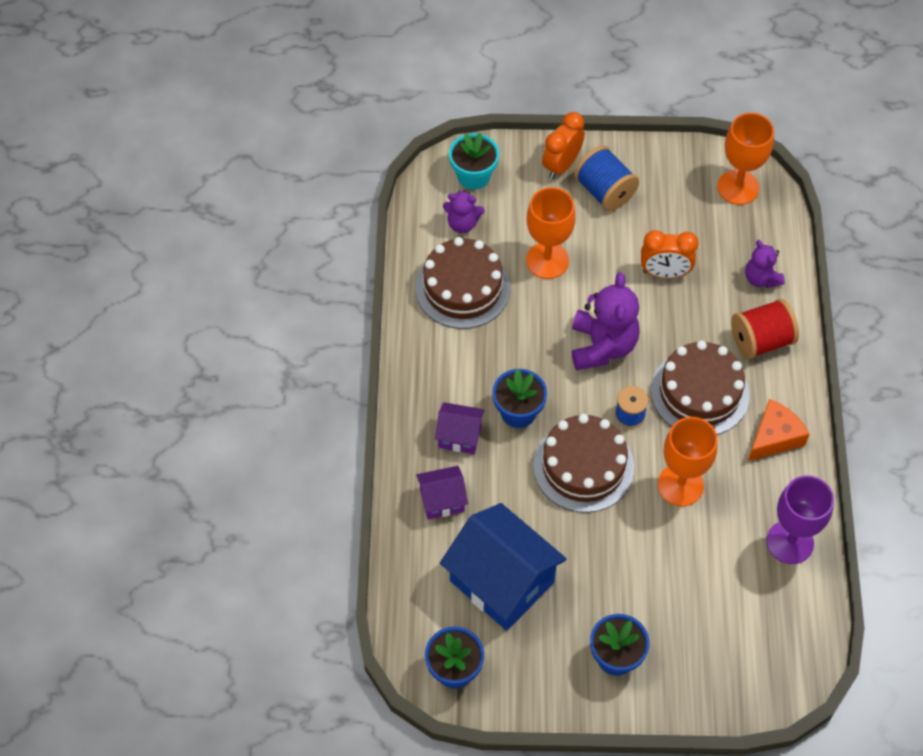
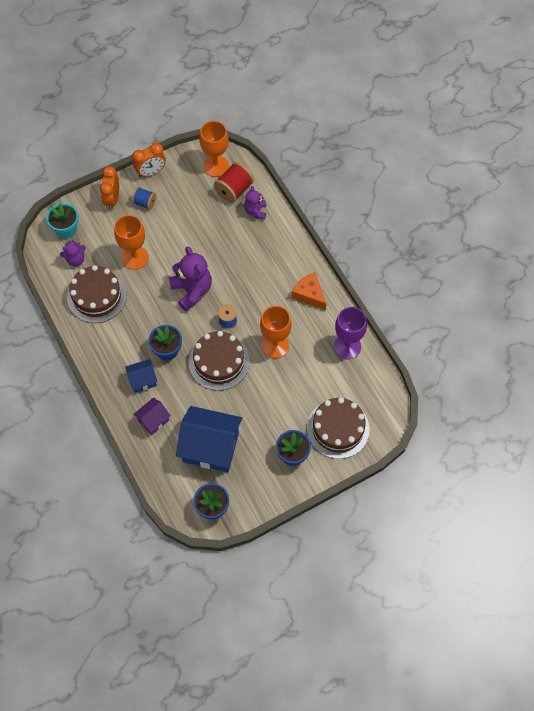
camera: 30 degrees left, 5 degrees up
(459, 436) = (142, 380): purple house -> blue house
(604, 191) = (144, 203): blue spool -> blue spool, size x0.63
(664, 273) = (203, 233): orange clock -> orange clock (151, 172)
(699, 392) = (257, 290): brown cake -> brown cake (338, 429)
(761, 278) = (255, 211): purple teddy bear -> purple teddy bear turned 60 degrees clockwise
(761, 340) = (274, 245): red spool -> red spool (234, 190)
(774, 437) = (309, 294): orange cheese -> orange cheese turned 60 degrees counterclockwise

